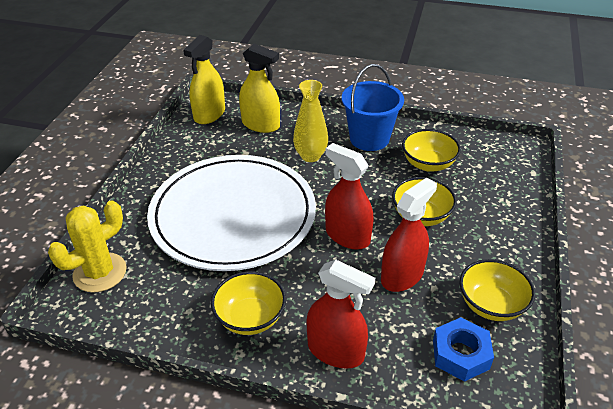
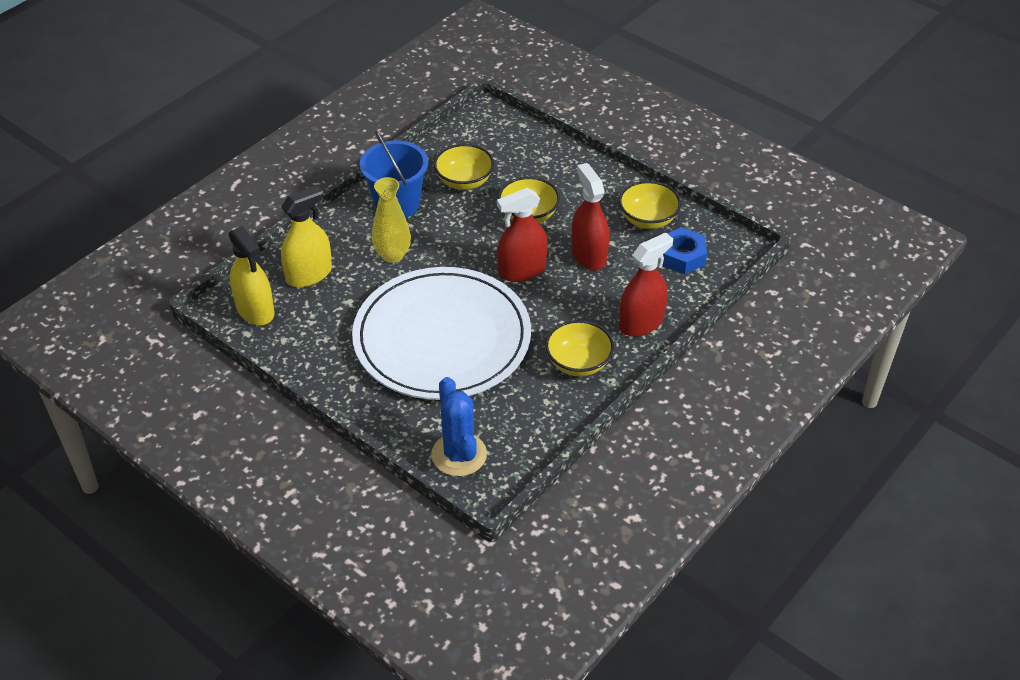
camera: 65 degrees left, 5 degrees up
(100, 272) = (459, 454): yellow cactus -> blue cactus

